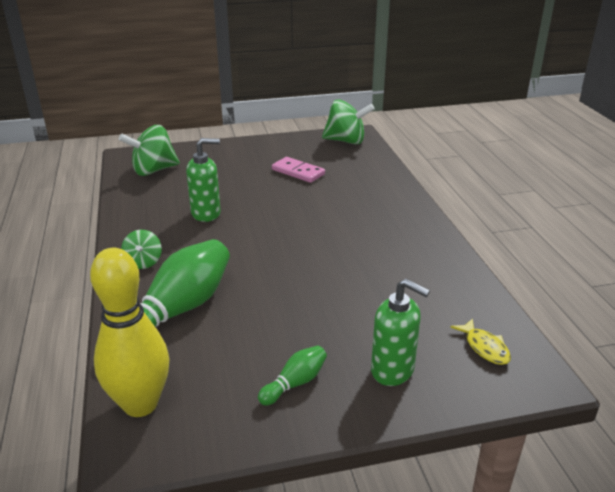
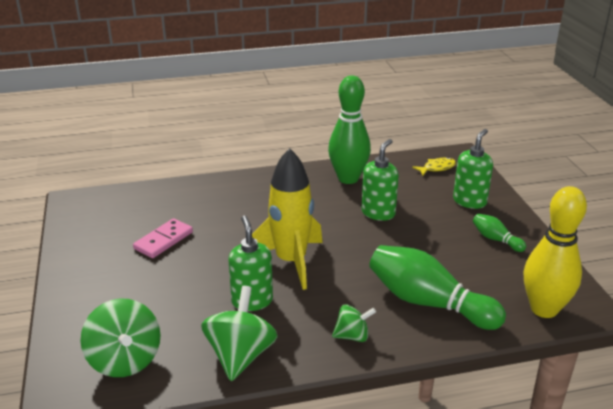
camera: 90 degrees left, 0 degrees up
(261, 231) = (291, 261): none -> yellow rocket
(346, 141) = (92, 208): green spinning top -> green spinning top (240, 355)
(353, 287) = (378, 213): none -> green soap dispenser
(431, 268) = (348, 178): none -> green bowling pin

